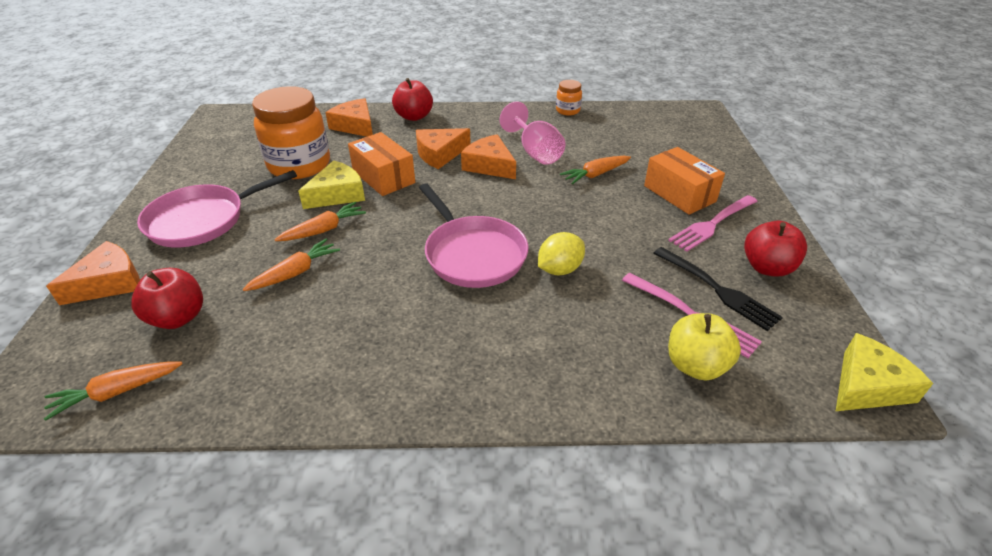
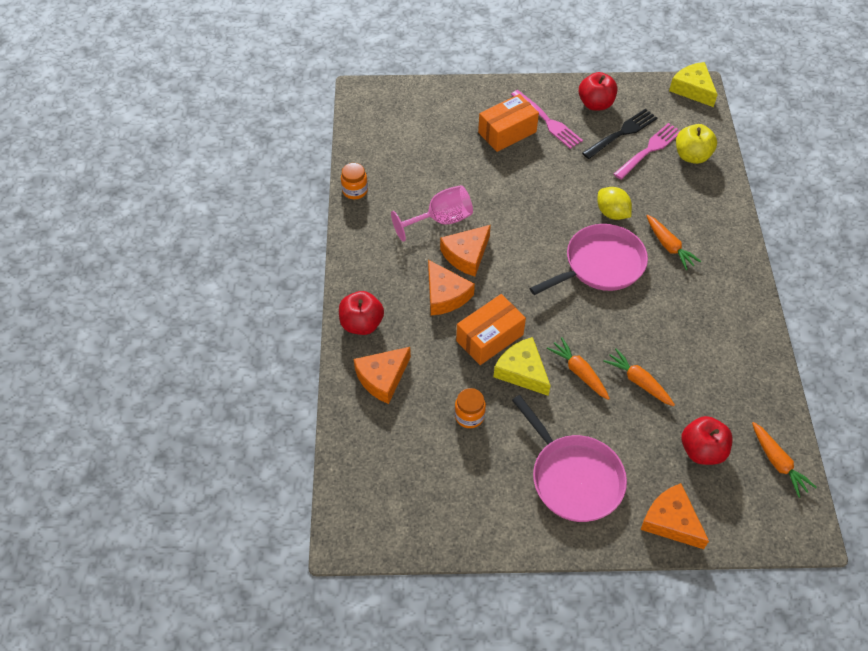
camera: 90 degrees left, 15 degrees up
(299, 165) = (469, 416): orange jar -> orange jar, size x0.45
(595, 175) = (480, 181): orange carrot -> orange carrot (669, 246)

